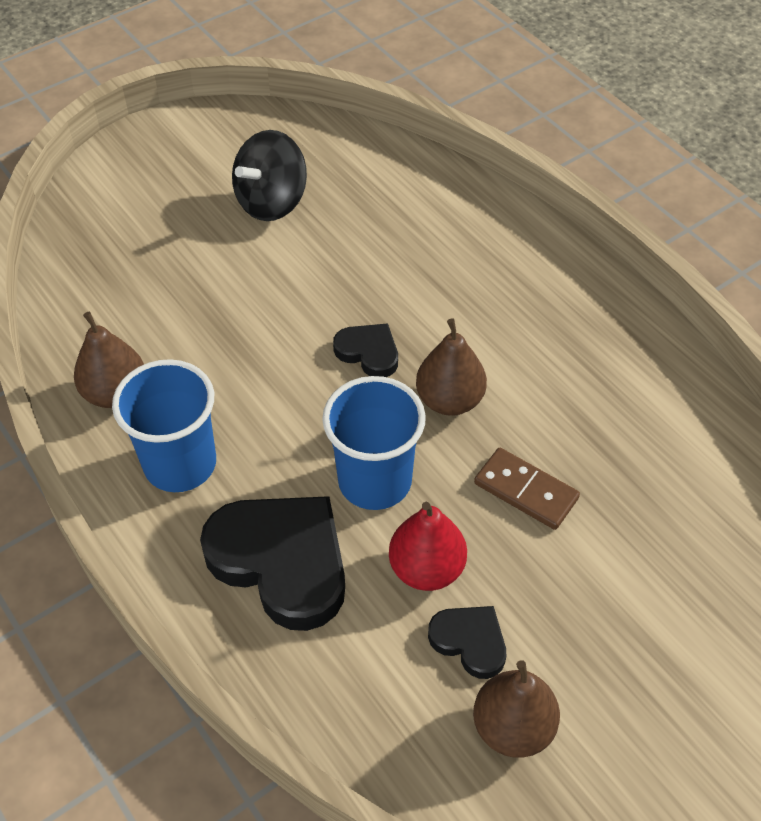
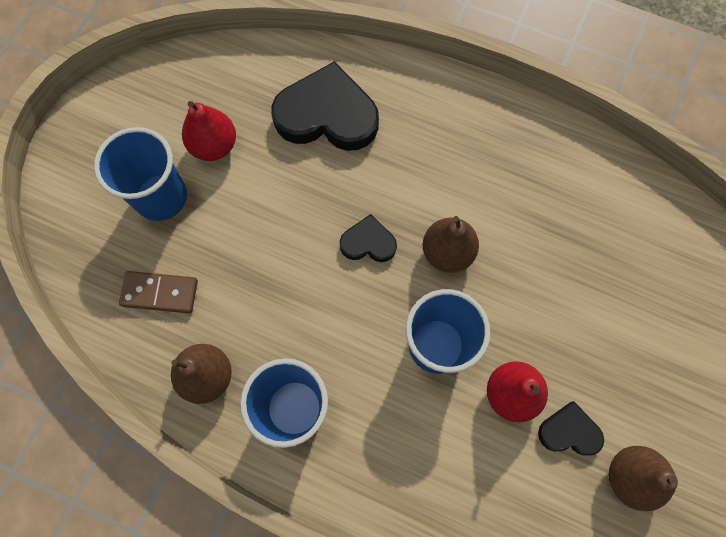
camera: 30 degrees left, 20 degrees up
(188, 223) = (161, 197): none -> blue cup
(272, 202) = (214, 146): black spinning top -> red pear
(281, 562) = (414, 444): black heart -> black heart (327, 115)
(526, 491) = (538, 297): brown domino -> brown domino (160, 293)

